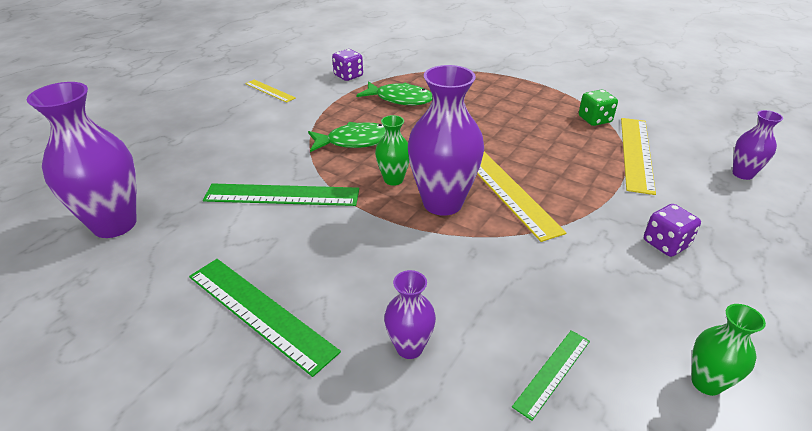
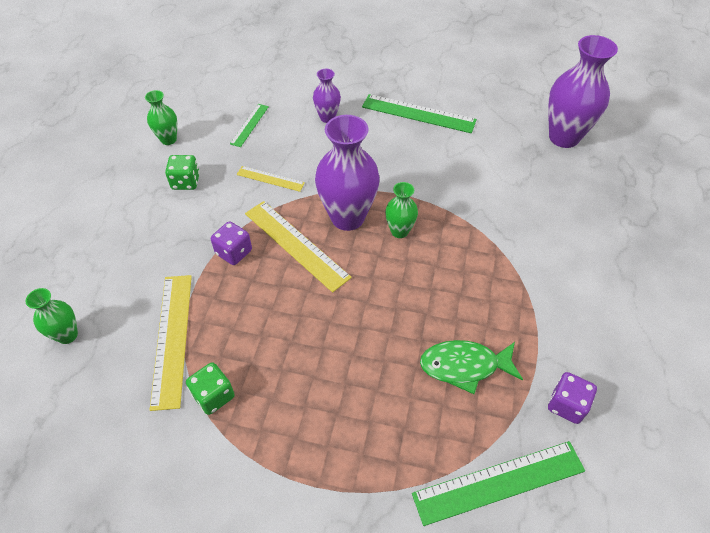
camera: 160 degrees right, 15 degrees up
(269, 91) = (628, 333): yellow ruler -> yellow ruler (270, 178)
(282, 195) = (476, 190): green ruler -> green ruler (499, 482)
(355, 141) = (464, 270): green fish -> none
(655, 294) = (186, 182): none -> green dice
(666, 244) = (168, 225): purple dice -> purple dice (234, 252)
(742, 174) = (67, 335): purple vase -> green vase

